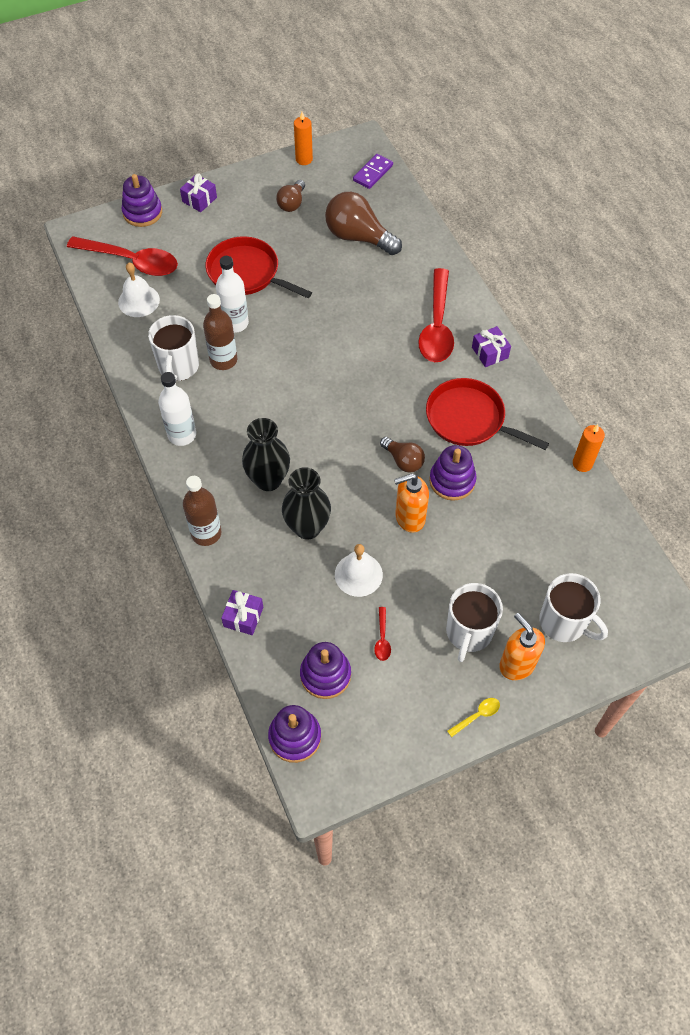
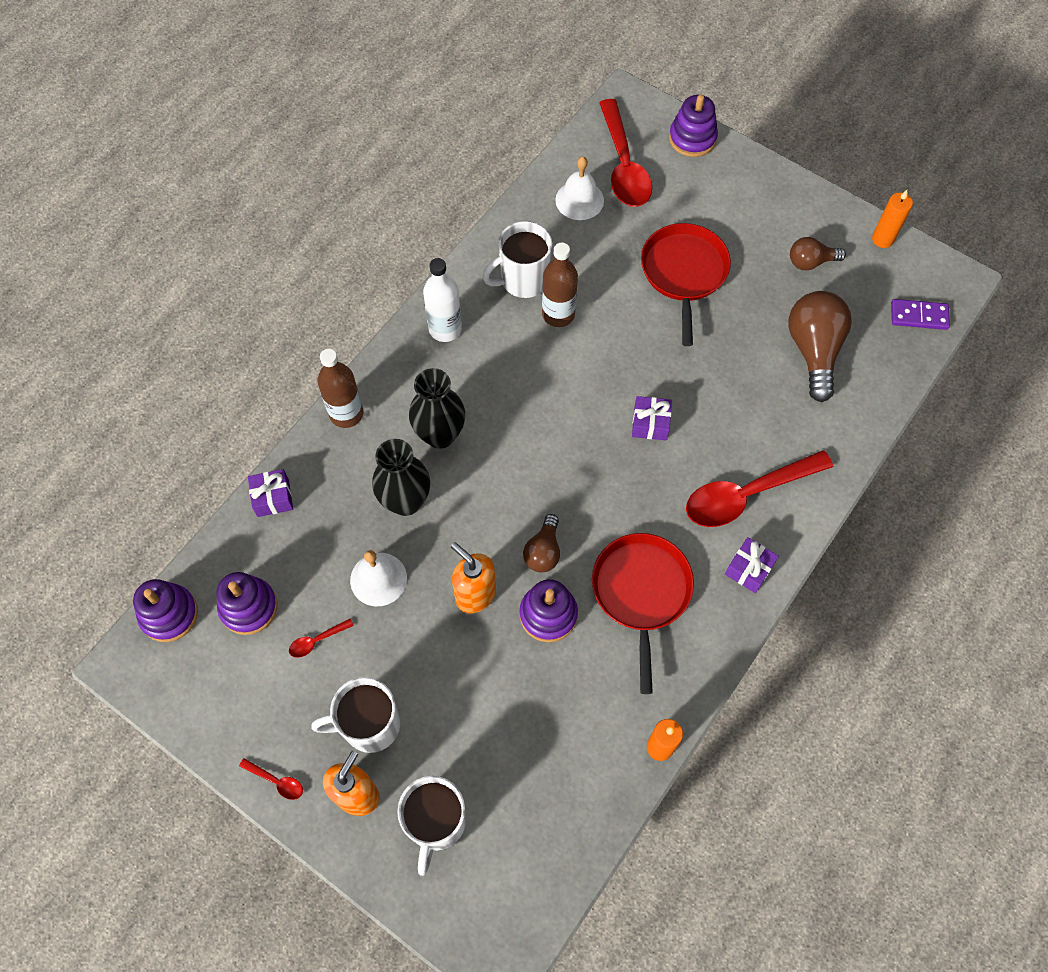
camera: 60 degrees right, 5 degrees up
(199, 199) = (748, 176): purple gift -> purple gift (650, 423)
(235, 323) = (611, 298): white bottle -> none
(477, 716) = (276, 781): yellow spoon -> red spoon

